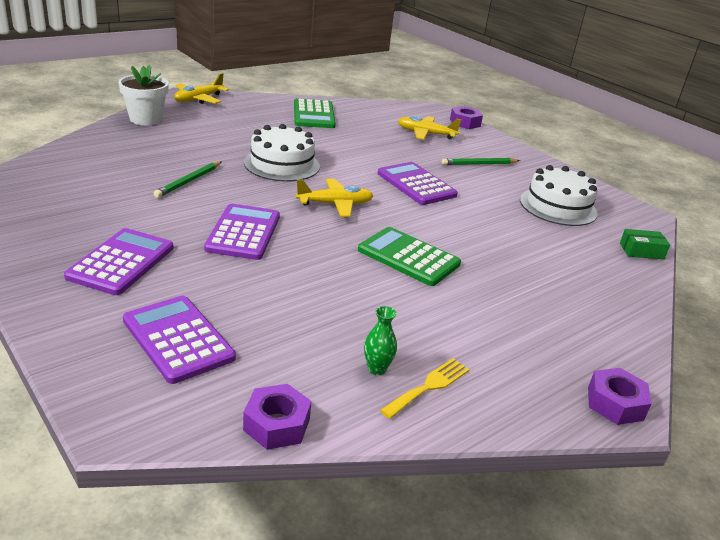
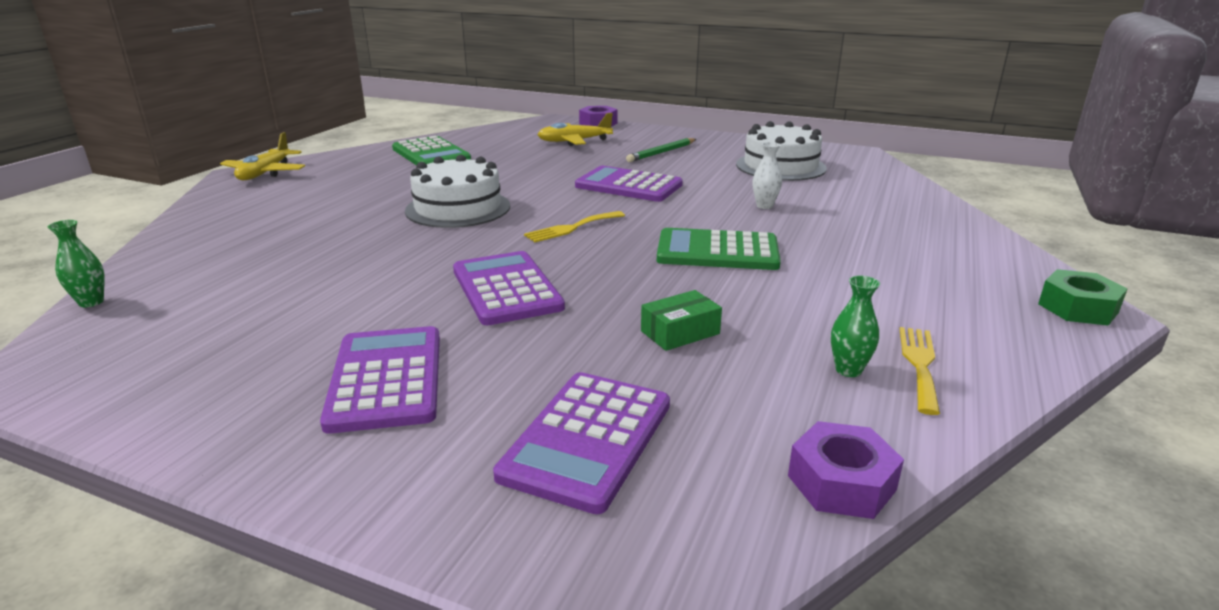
camera: 25 degrees left, 5 degrees down
(34, 160) = (91, 302): none -> green vase
(146, 119) = (215, 210): white flower pot -> none
(178, 339) = (587, 439): purple calculator -> purple calculator turned 90 degrees counterclockwise
(188, 181) = (363, 258): green pencil -> none
(335, 204) = (572, 228): yellow plane -> yellow fork
(494, 235) = (764, 206): none -> white vase
(615, 403) = (1077, 308): purple nut -> green nut
(641, 251) = (897, 180): green box -> green box (680, 332)

